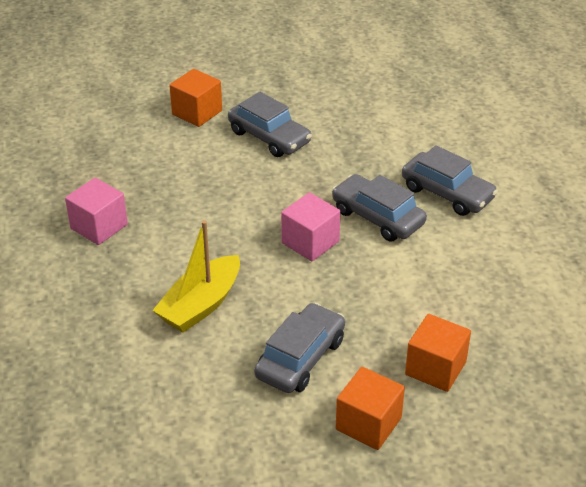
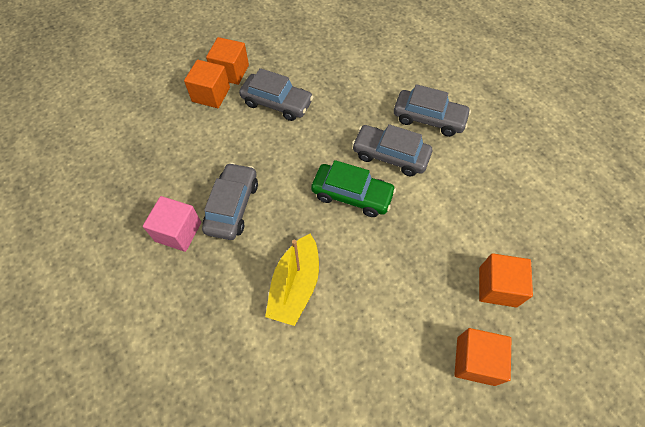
camera: 20 degrees left, 20 degrees up
(231, 96) = (230, 72): none -> orange cube
(300, 358) = (395, 313): grey car -> grey car (232, 206)
(310, 242) = (352, 195): pink cube -> green car

